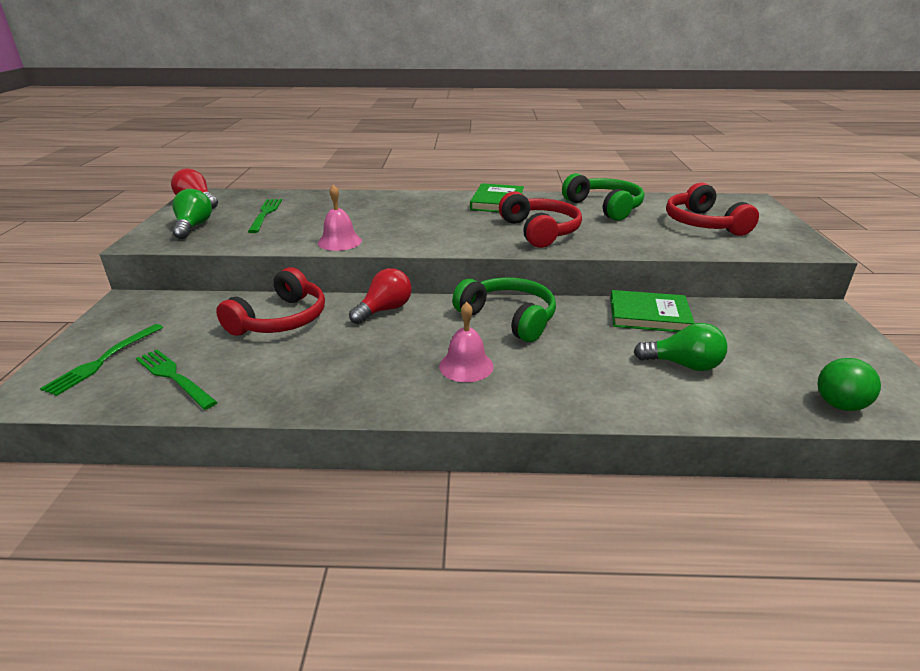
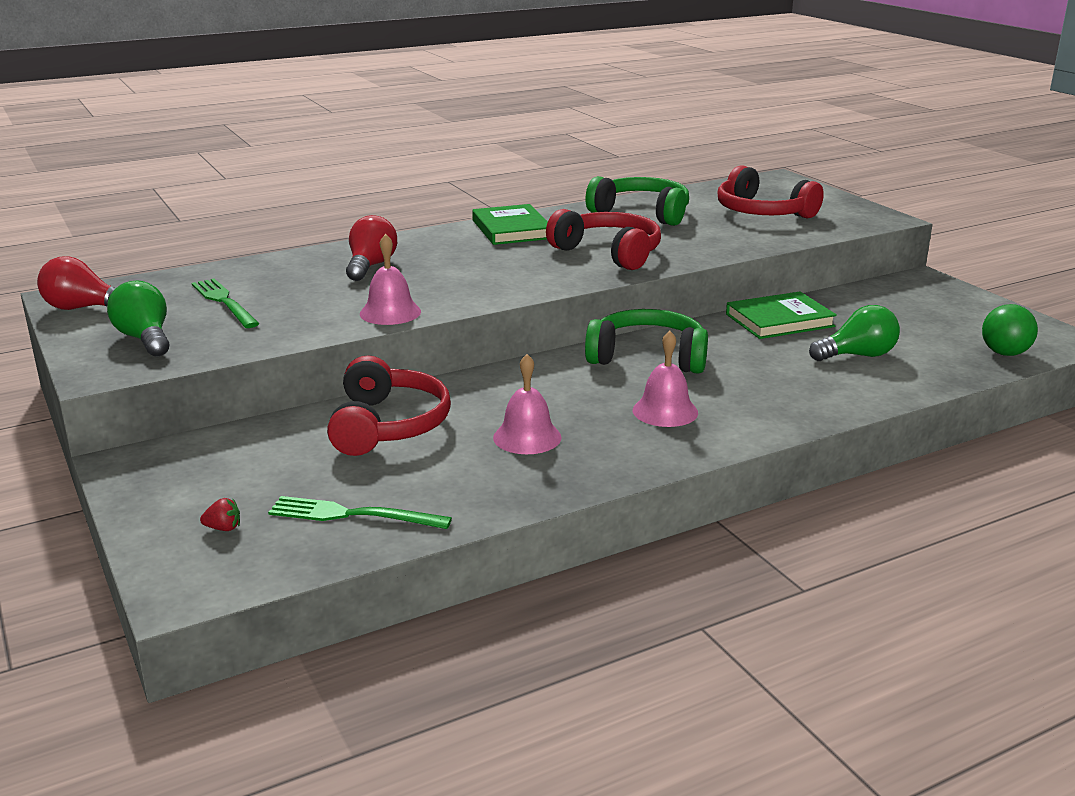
camera: 30 degrees left, 5 degrees down
(103, 360) = (223, 528): green fork -> red strawberry
(347, 356) = (527, 437): none -> pink bell
(384, 310) = (500, 384): red light bulb -> red light bulb (370, 266)

